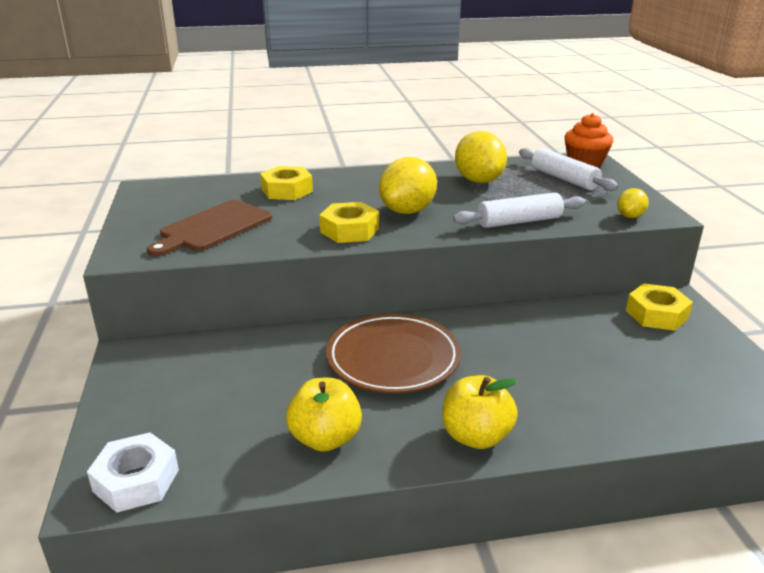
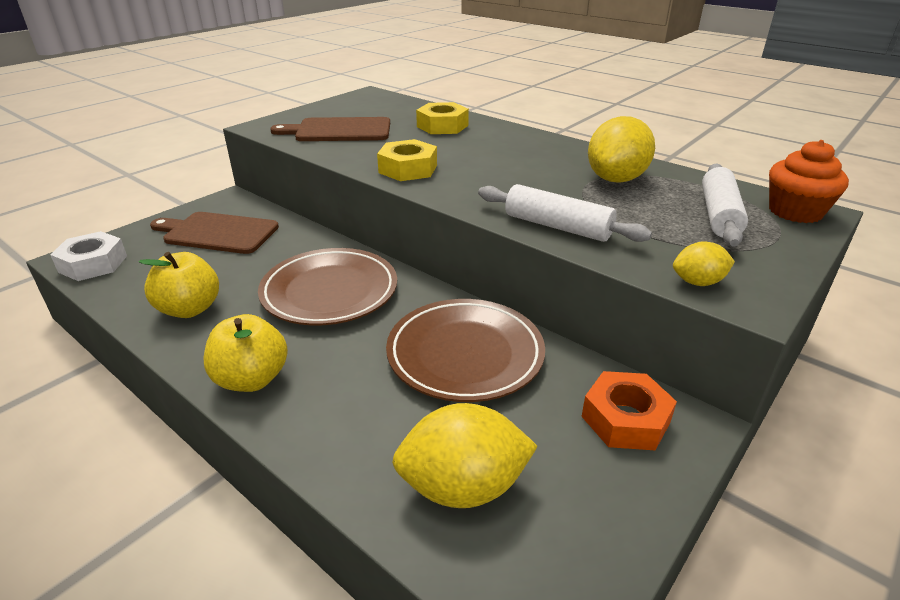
camera: 50 degrees right, 5 degrees up
(196, 381) = (217, 233): none -> brown cutting board
(407, 211) = (486, 175): yellow lemon -> yellow lemon (463, 487)
(542, 336) = (465, 354): none -> brown plate
(656, 314) = (625, 419): yellow nut -> orange nut

